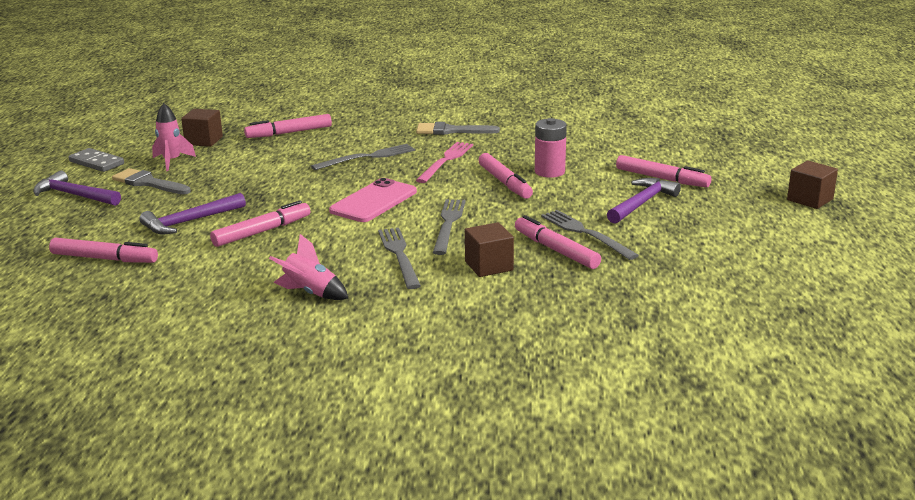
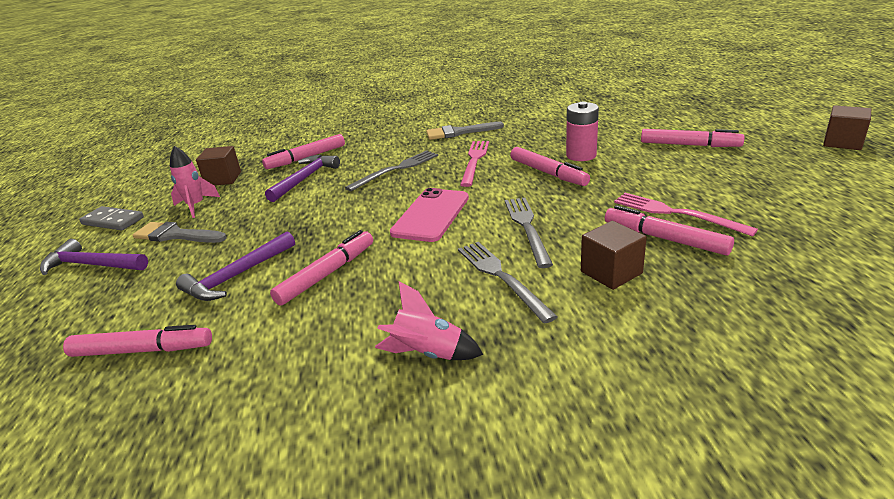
camera: 10 degrees left, 5 degrees up
(585, 233) = (676, 213): grey fork -> pink fork
(641, 203) = (697, 171): purple hammer -> purple hammer (305, 179)

